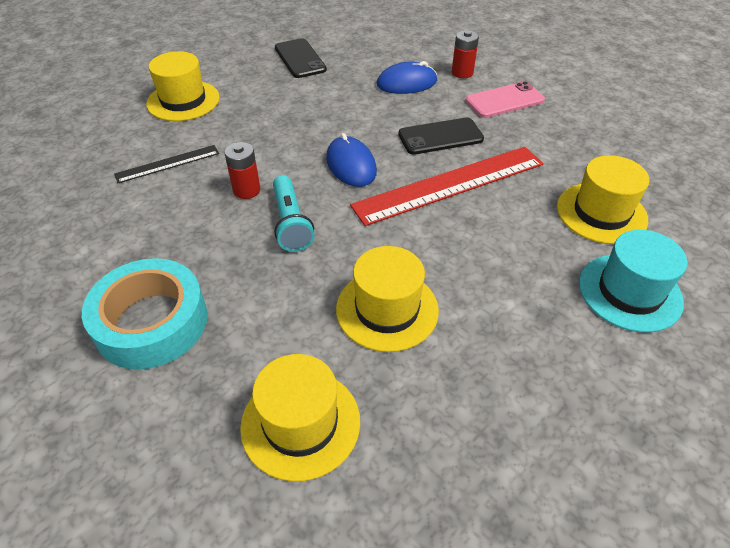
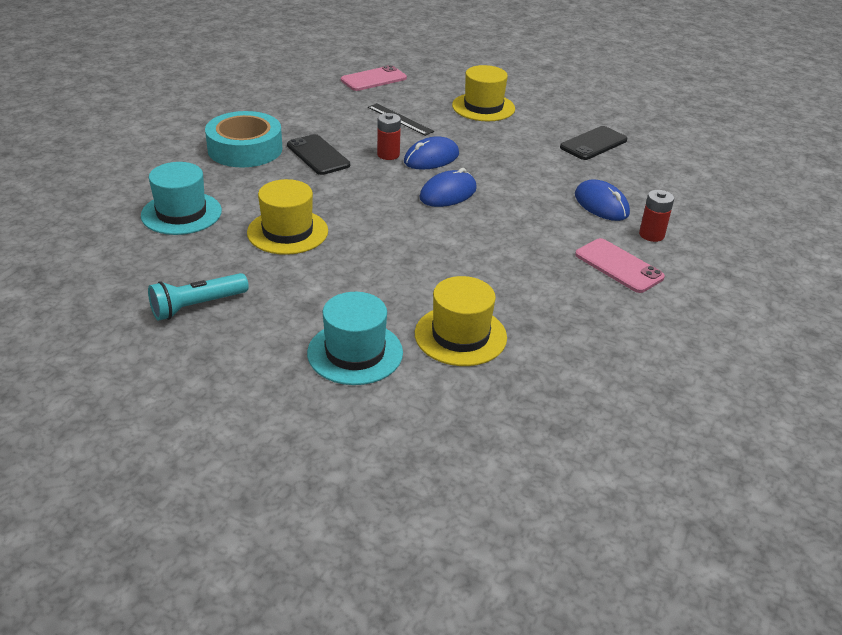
camera: 70 degrees right, 10 degrees down
(45, 163) = (373, 79): none -> pink phone
(272, 160) = (431, 158): none -> blue mouse
(291, 223) = (361, 179): turquoise flashlight -> turquoise flashlight (197, 306)
(300, 423) = (181, 213): yellow hat -> turquoise hat
(440, 137) = (522, 233): black phone -> black phone (318, 155)
(450, 184) = (451, 245): red ruler -> none

